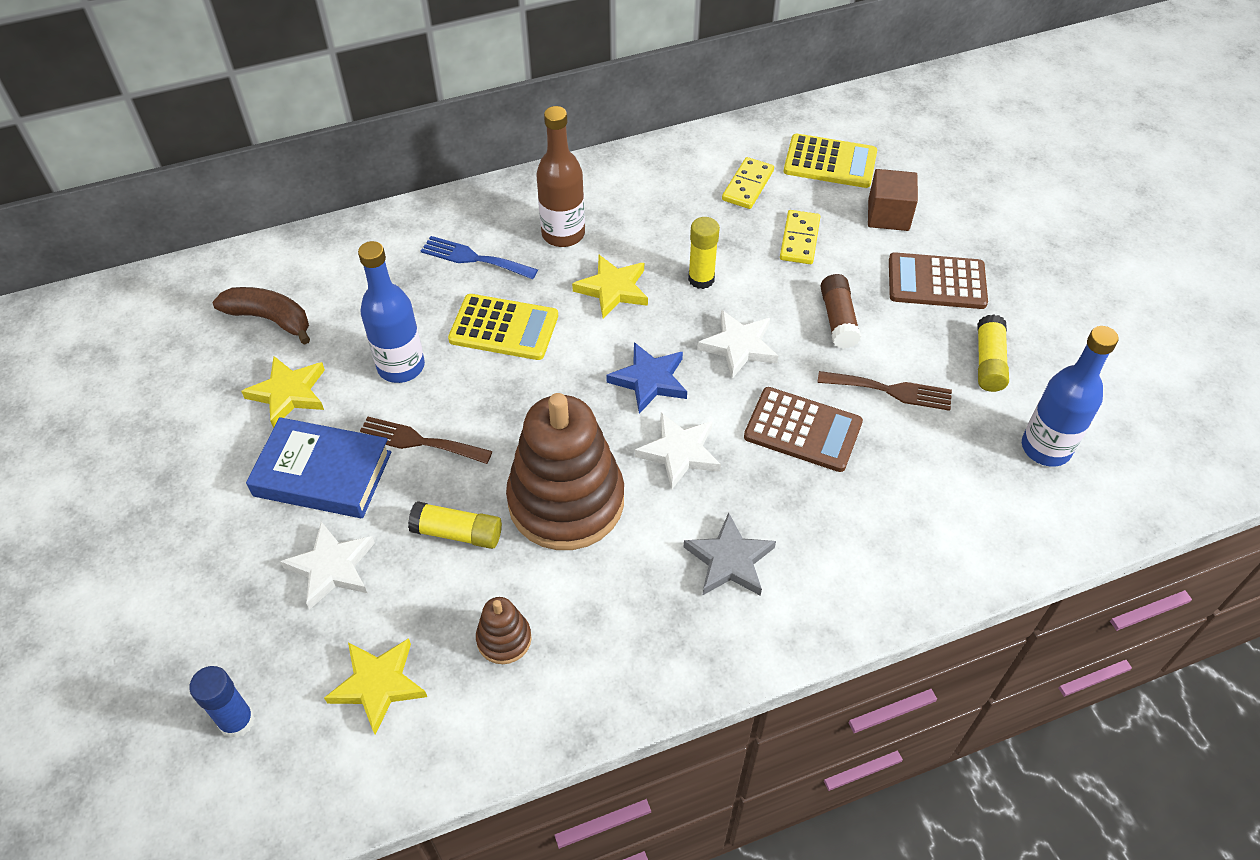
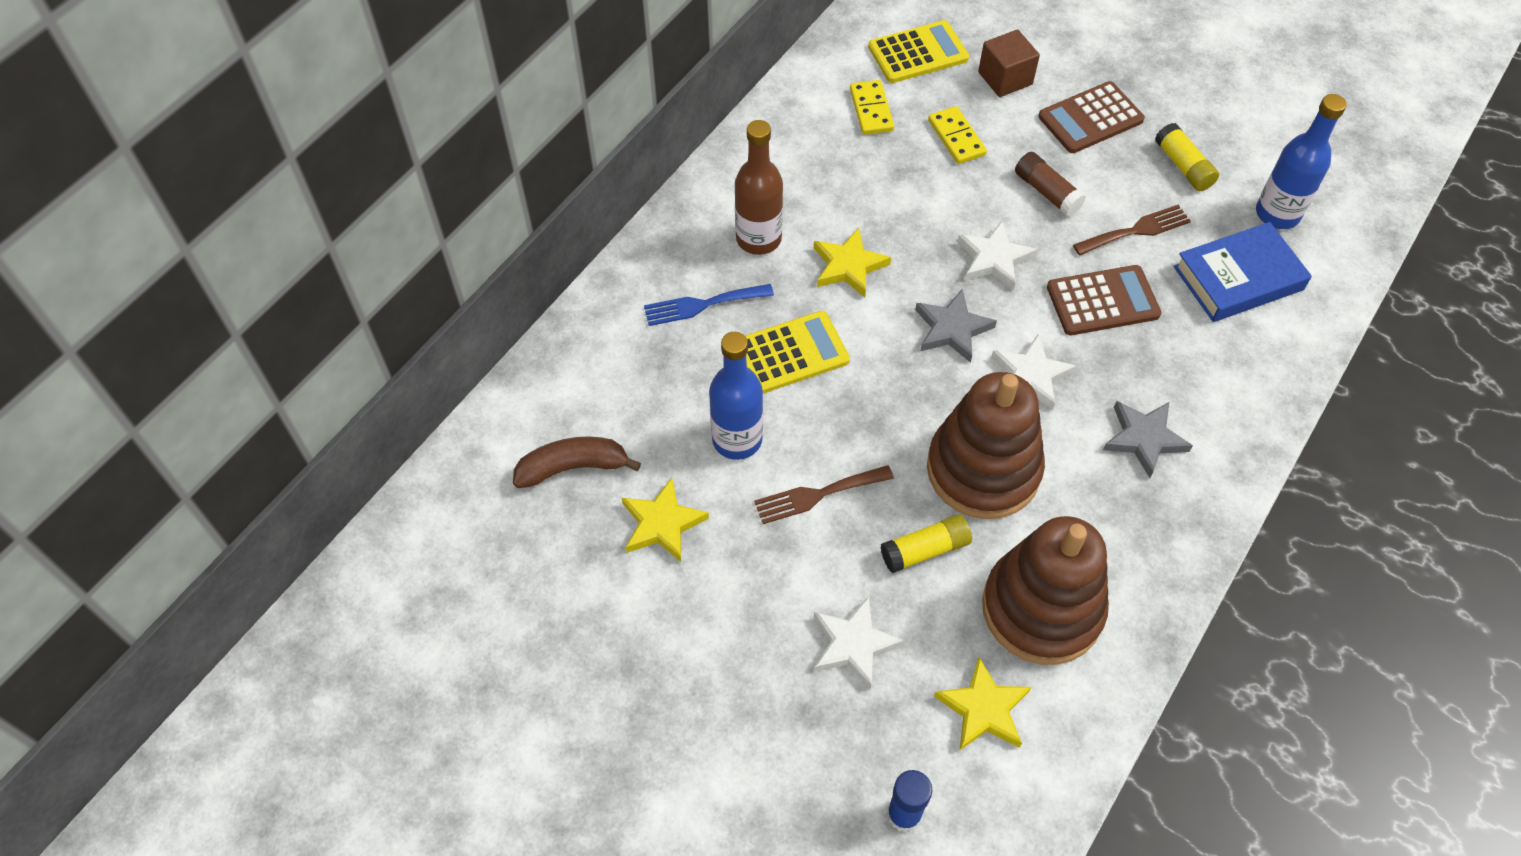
camera: 35 degrees left, 5 degrees up
(322, 474) = (765, 573): blue book -> blue book (1238, 278)
(504, 639) = (1042, 609): brown stacking toy -> brown stacking toy, size x2.30
(649, 380) = (952, 329): blue star -> grey star
(701, 279) = (911, 216): yellow glue stick -> none

